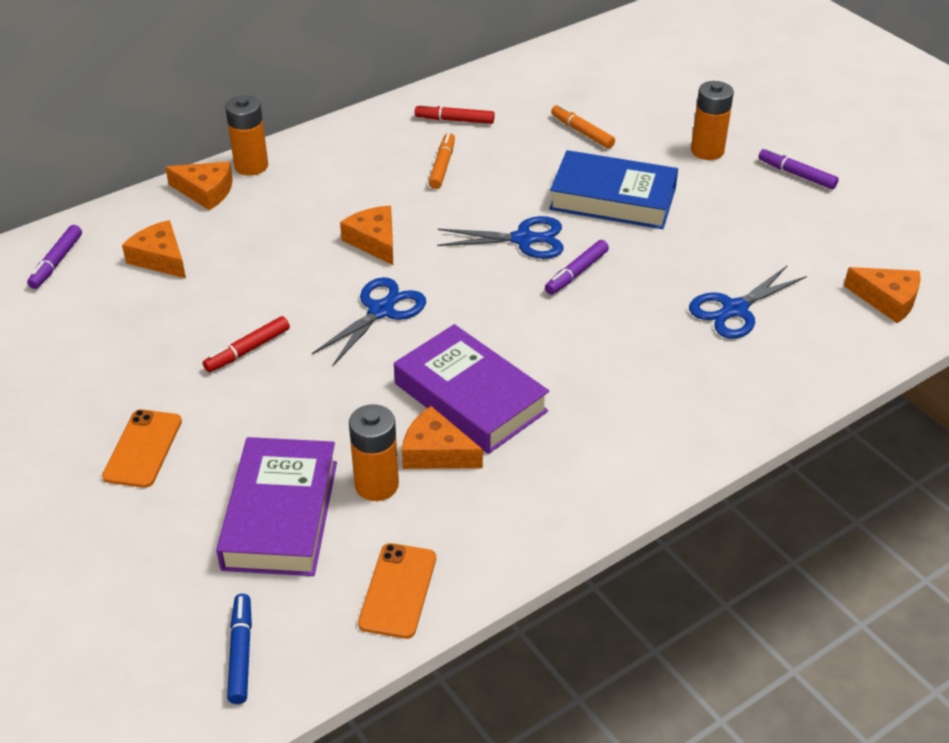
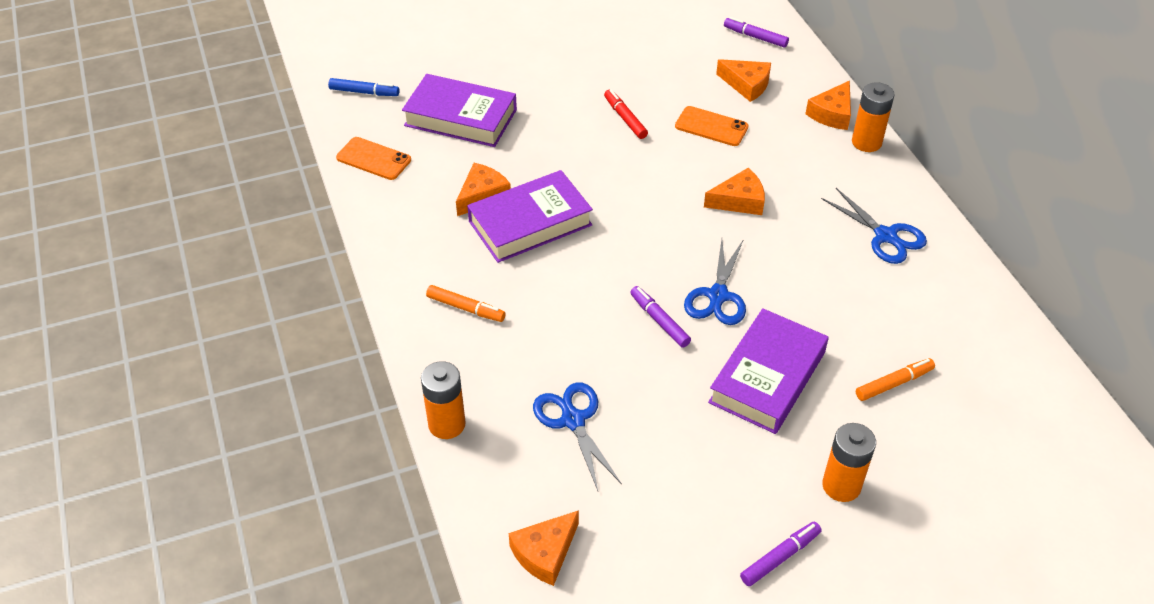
camera: 105 degrees right, 5 degrees up
(143, 448) = (545, 66): orange phone -> orange phone (711, 126)
(160, 258) = (746, 85): orange cheese -> orange cheese turned 60 degrees clockwise
(376, 485) = (465, 162): orange battery -> orange battery (447, 424)
(381, 311) = (647, 191): blue scissors -> blue scissors (885, 236)
(442, 166) = (846, 263): orange marker -> orange marker (465, 308)
(454, 120) = (928, 286): red marker -> none
(613, 199) = (767, 377): blue book -> purple book

